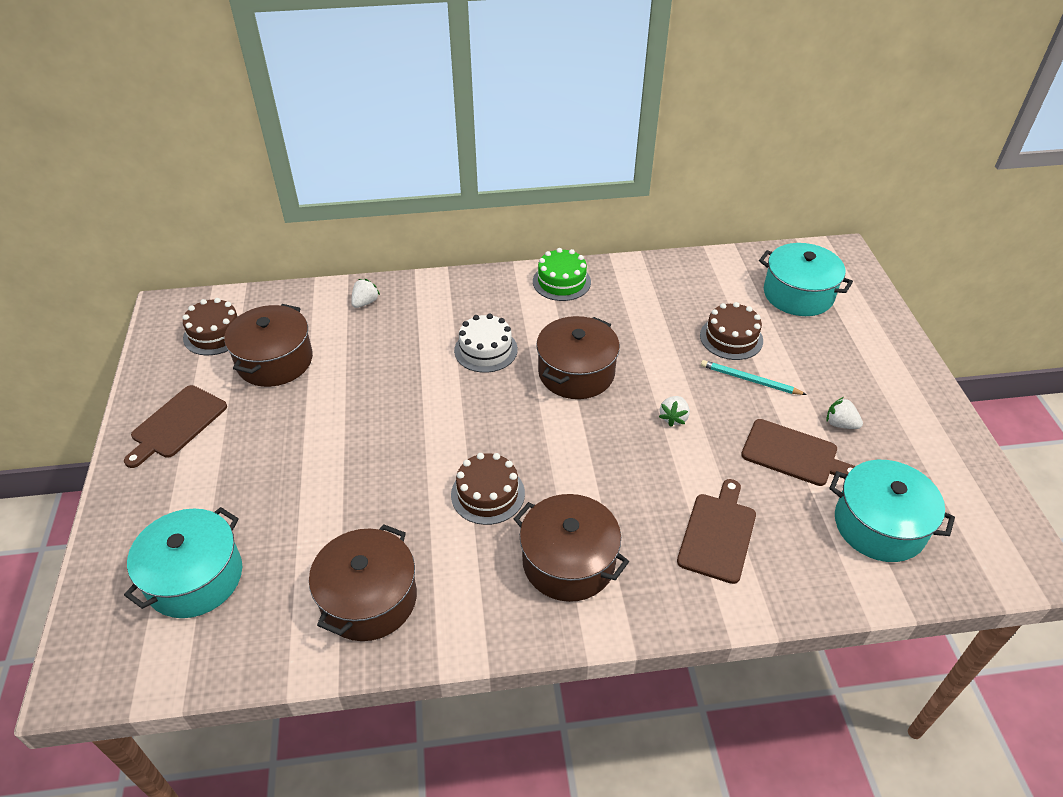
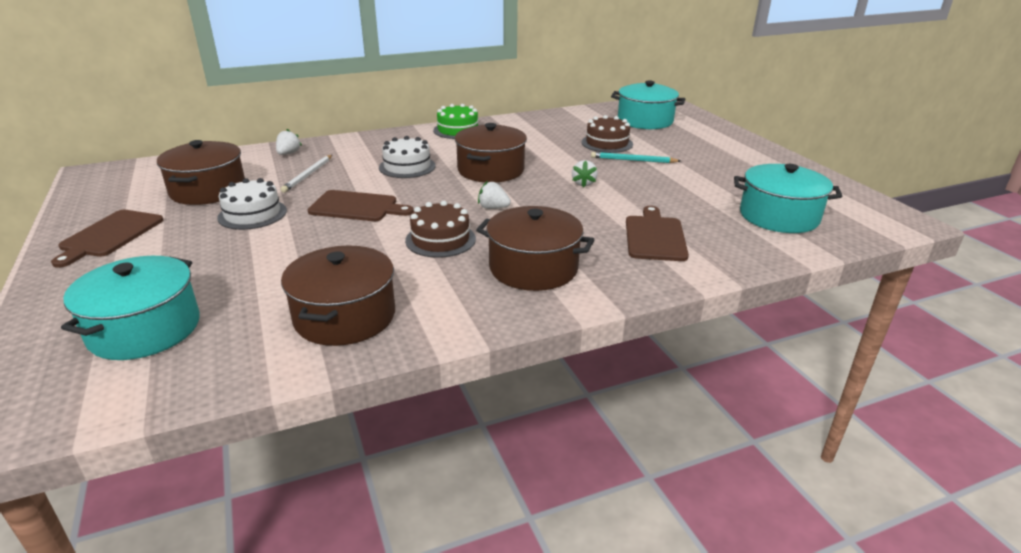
camera: 15 degrees left, 15 degrees down
(215, 333) = (144, 182): brown cake -> none
(311, 412) = (252, 214): none -> white cake
(378, 349) = (308, 175): none -> white pencil
(793, 454) = (689, 190): brown cutting board -> brown cutting board (357, 207)
(840, 424) = (715, 173): white strawberry -> white strawberry (493, 208)

